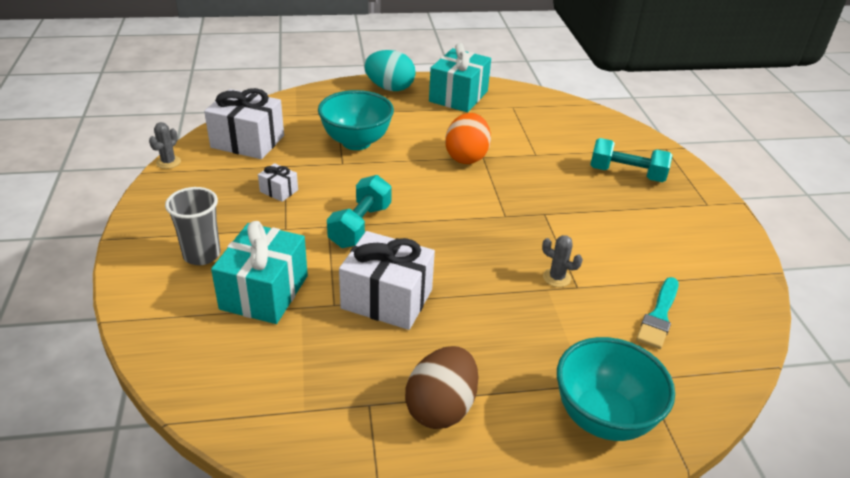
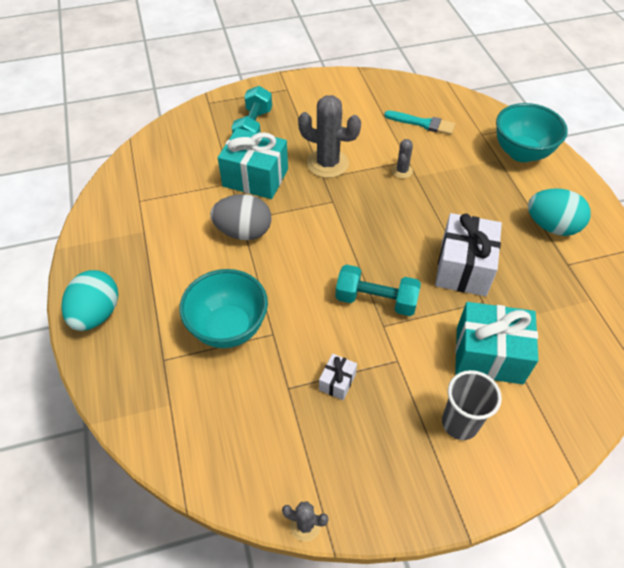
camera: 95 degrees left, 15 degrees up
(247, 141) = (243, 443): white gift -> none
(441, 408) = (551, 226): brown egg -> turquoise egg
(458, 96) = (117, 246): turquoise gift -> turquoise gift (255, 178)
(466, 157) = (243, 232): orange egg -> grey egg
(568, 219) = (327, 163): none -> grey cactus

